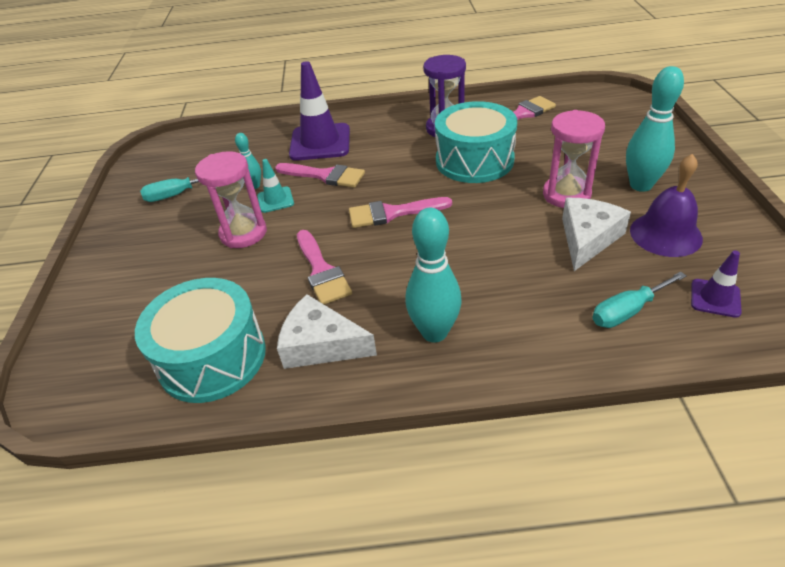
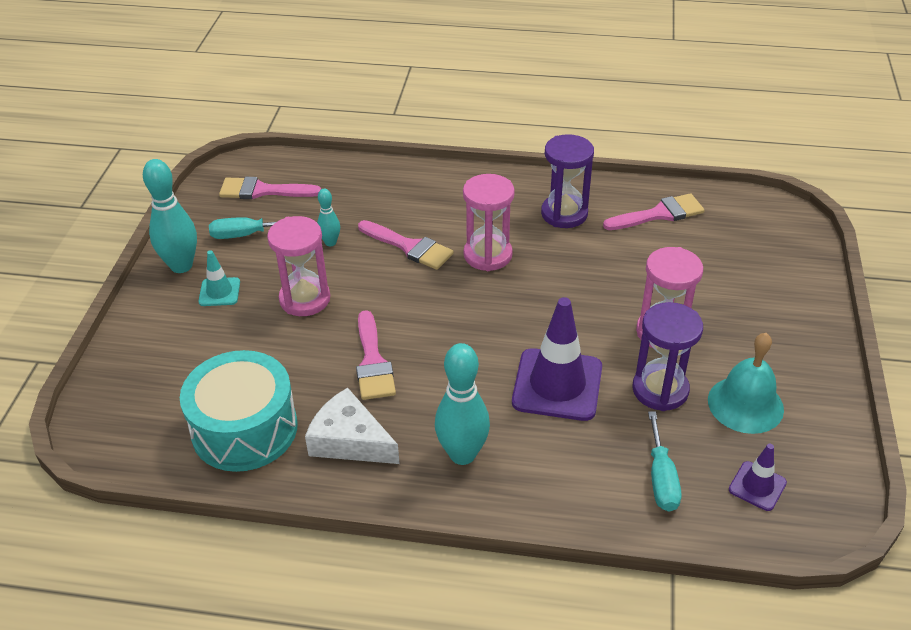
camera: 10 degrees right, 0 degrees up
(275, 200) = (348, 266): turquoise traffic cone -> turquoise traffic cone (219, 292)
(320, 142) = (417, 201): purple traffic cone -> purple traffic cone (557, 385)
(392, 213) = (466, 311): pink brush -> pink brush (263, 191)
(394, 168) = (488, 255): none -> pink hourglass
(474, 160) = (580, 265): turquoise drum -> none
(587, 238) = (660, 390): white cheese -> purple hourglass
(627, 311) = (661, 478): turquoise screwdriver -> turquoise screwdriver turned 75 degrees counterclockwise
(640, 185) = (750, 339): turquoise bowling pin -> turquoise bowling pin (181, 266)
(665, 234) = (745, 404): purple bell -> turquoise bell

